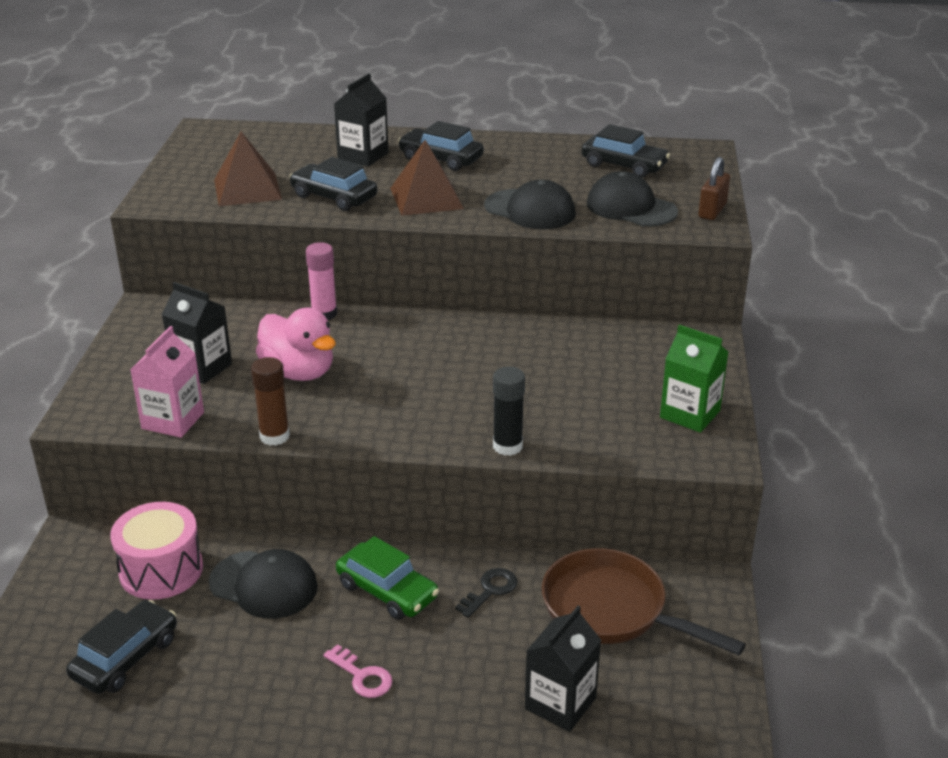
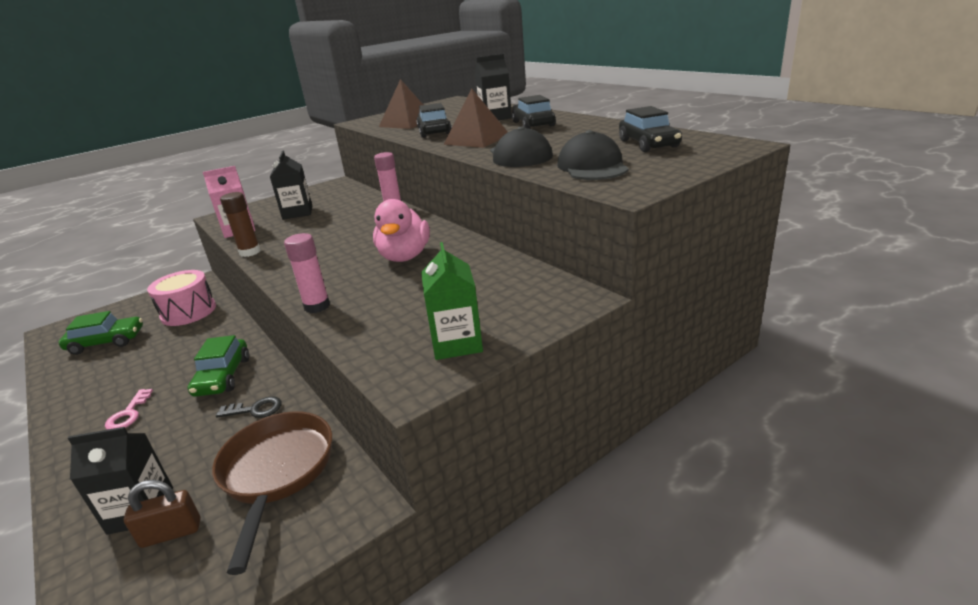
camera: 50 degrees right, 5 degrees down
(125, 657) = (106, 342): black car -> green car
(264, 585) = (197, 341): black cap -> none
(298, 372) = (323, 228): pink duck -> pink duck (405, 256)
(507, 446) = (317, 306): black glue stick -> pink glue stick
(712, 211) = (655, 181): brown padlock -> brown padlock (171, 533)

